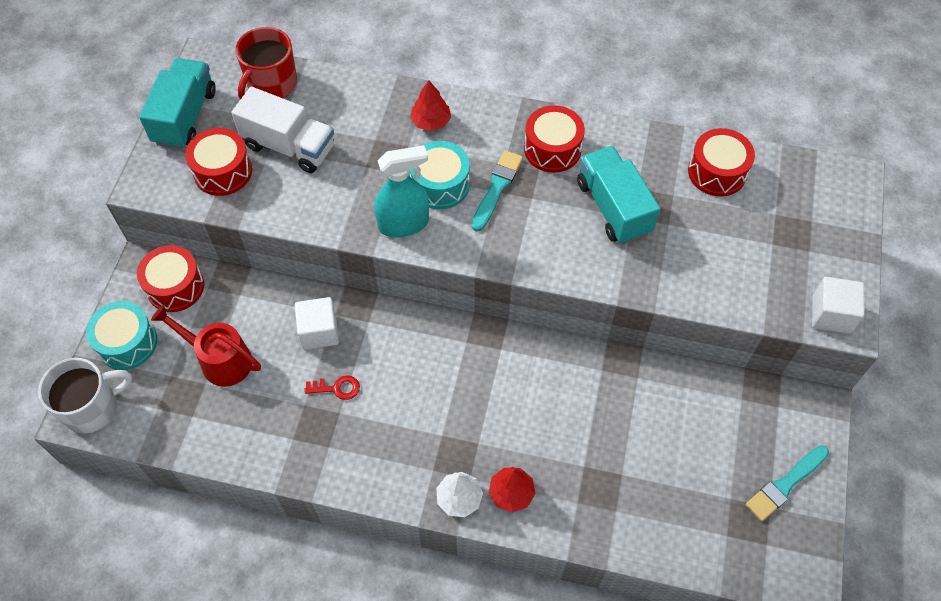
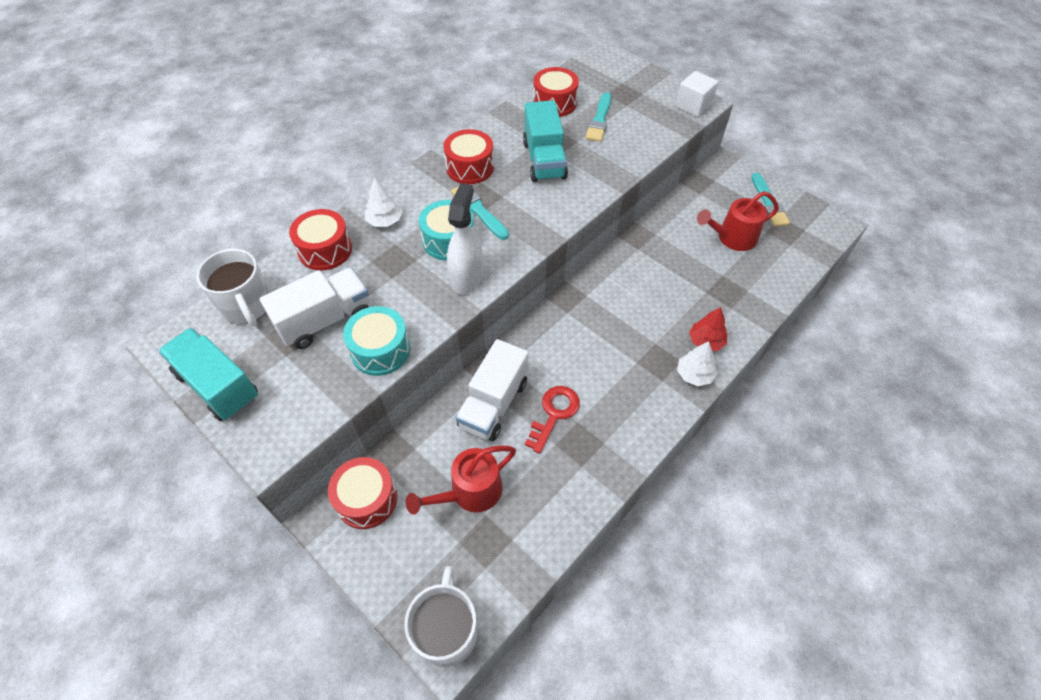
camera: 60 degrees left, 5 degrees down
(127, 343) = (397, 568): turquoise drum -> turquoise drum (380, 350)
(223, 171) = (308, 380): red drum -> red drum (325, 250)
(271, 85) = (247, 306): red mug -> white mug
(319, 332) = (493, 404): white cube -> white truck
(337, 388) = (554, 413): red key -> red key, size x1.56
(404, 224) = (467, 277): turquoise spray bottle -> white spray bottle
(431, 122) = (385, 221): red tree -> white tree
(613, 207) = (544, 160): turquoise truck -> turquoise truck turned 105 degrees counterclockwise
(690, 463) = (732, 238): none -> red watering can
(722, 228) = (599, 120): none -> turquoise brush

